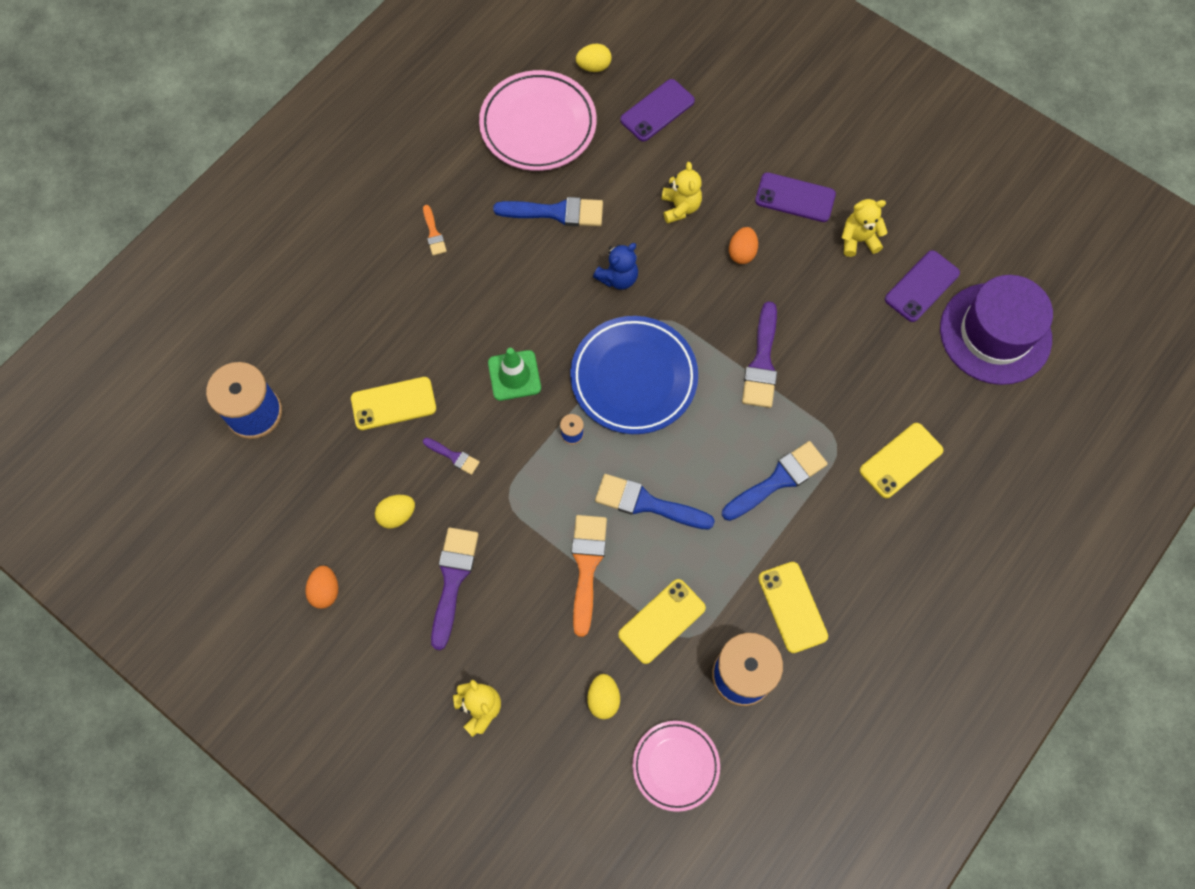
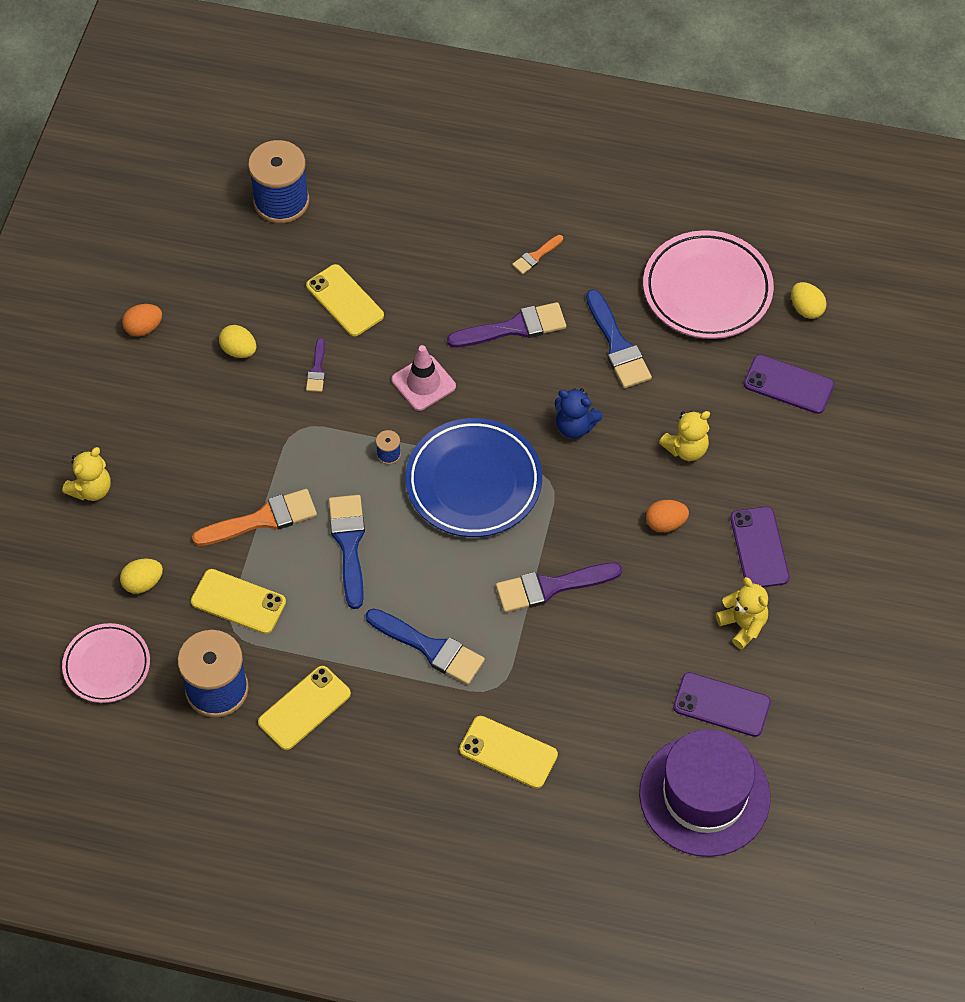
camera: 65 degrees right, 10 degrees down
(453, 580) = (199, 419): purple brush -> purple brush (514, 327)
(514, 375) = (423, 383): green traffic cone -> pink traffic cone

